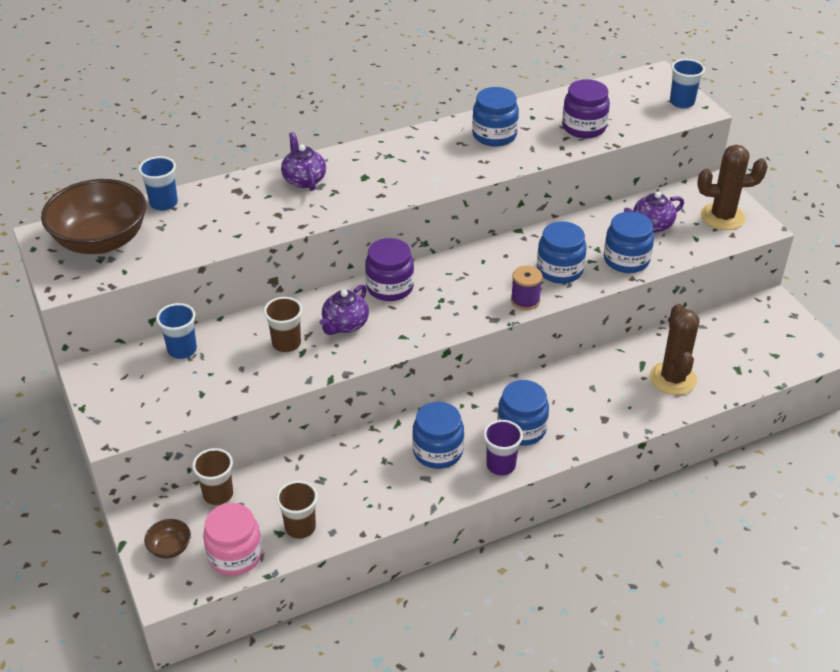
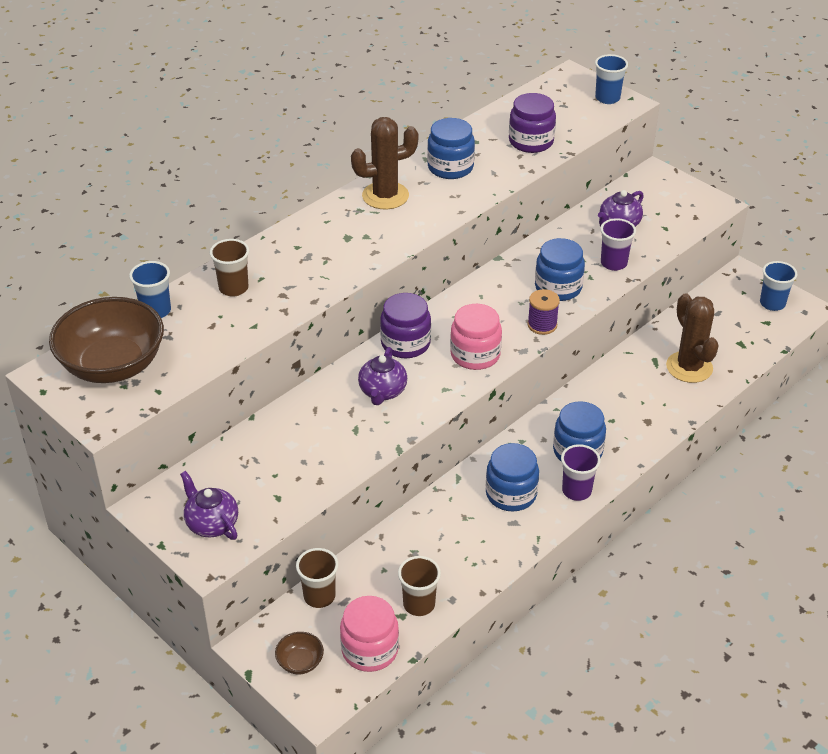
camera: 20 degrees left, 0 degrees up
(182, 350) = (232, 459): blue cup -> blue cup (772, 303)
(286, 343) = (335, 425): brown cup -> brown cup (233, 288)
(304, 180) = (288, 253): purple teapot -> purple teapot (212, 523)
(447, 312) = (475, 355): none -> pink jar
(626, 260) = (613, 263): blue jar -> purple cup
(722, 217) = (678, 202): brown cactus -> brown cactus (385, 196)

